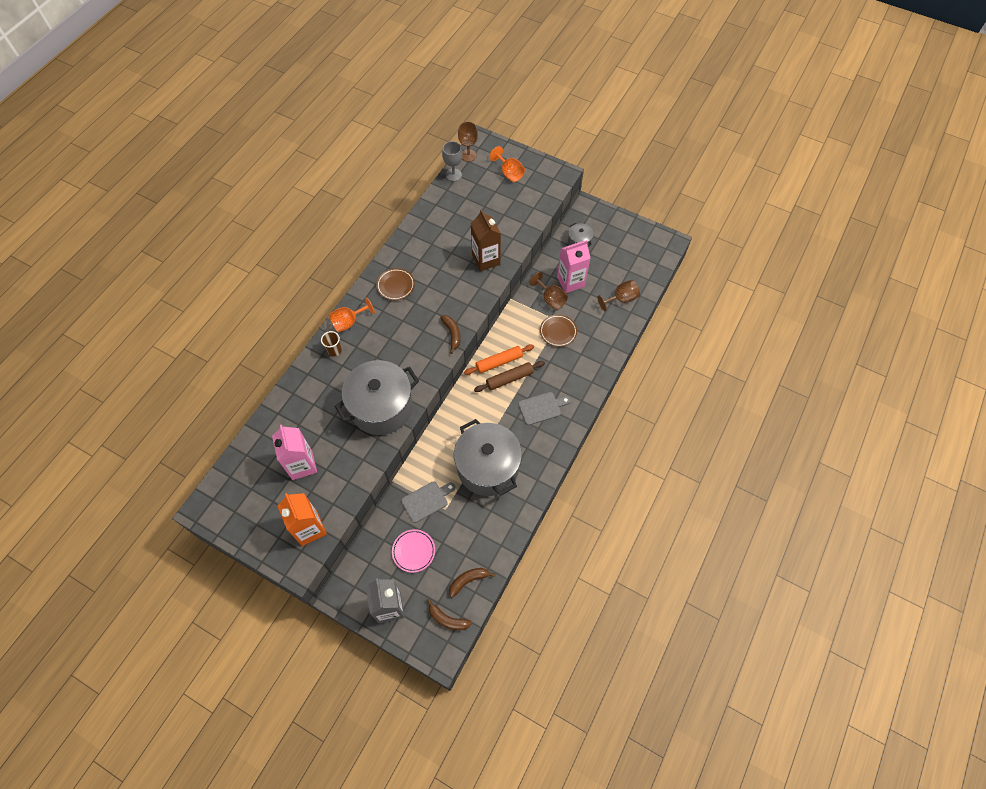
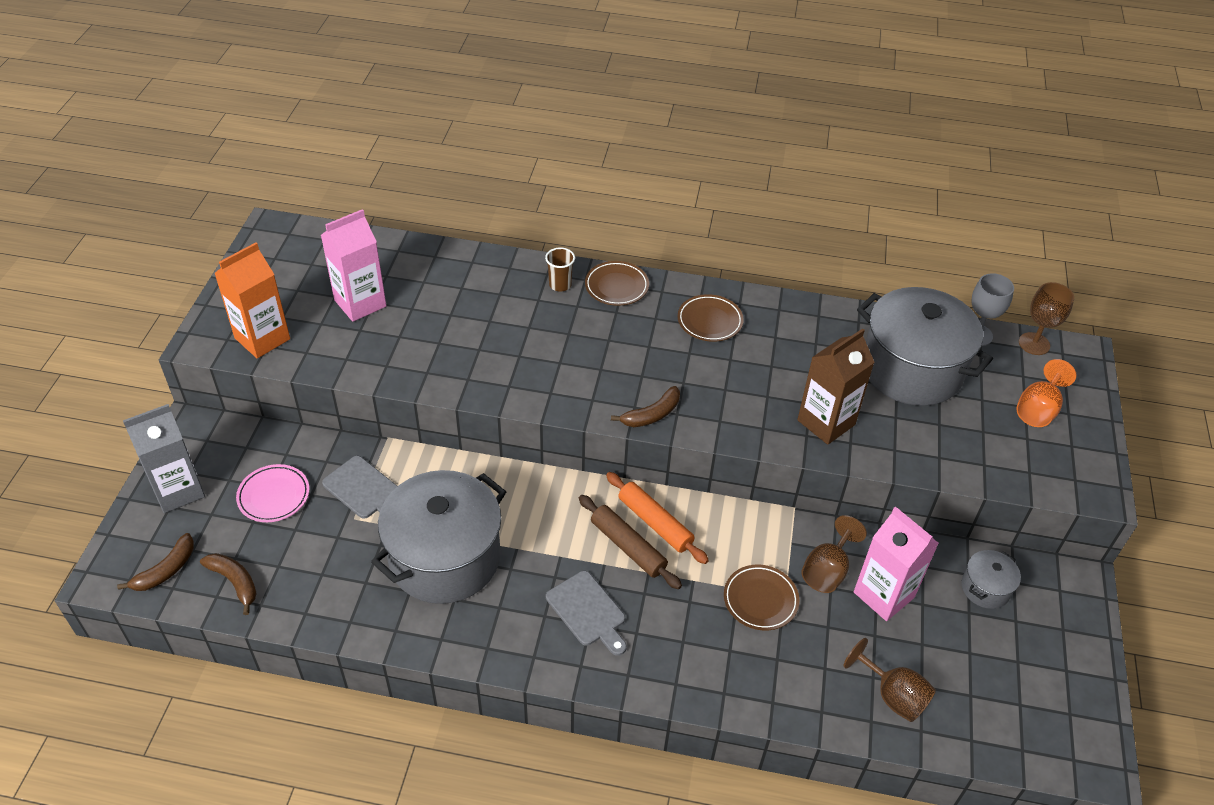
camera: 70 degrees right, 15 degrees down
(349, 322) = (616, 286): orange goblet -> brown plate
(381, 407) = (482, 363): grey pot -> grey pot (911, 369)
(447, 619) = (166, 570): brown banana -> brown banana turned 150 degrees counterclockwise

